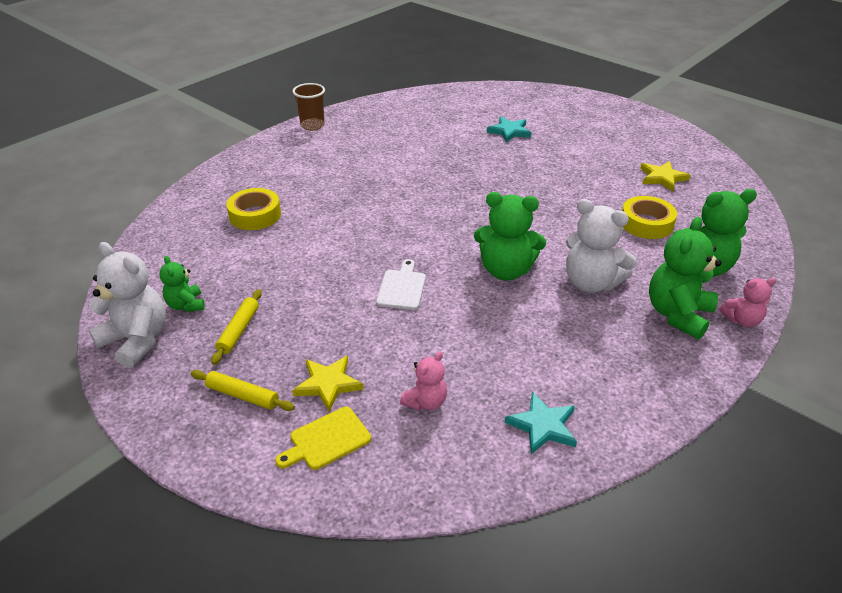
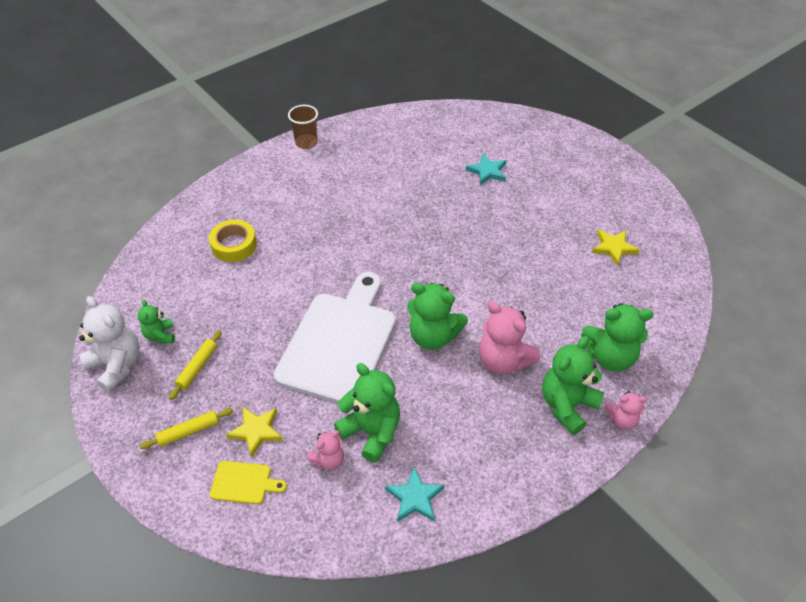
camera: 10 degrees right, 10 degrees up
(243, 395) = (188, 431): yellow rolling pin -> yellow rolling pin turned 60 degrees counterclockwise
(327, 440) = (244, 482): yellow cutting board -> yellow cutting board turned 150 degrees counterclockwise
(401, 288) = (339, 343): white cutting board -> white cutting board, size x2.49
(467, 367) = (371, 431): none -> green teddy bear
(591, 283) = (503, 360): white teddy bear -> pink teddy bear
(646, 223) = (577, 301): yellow tape -> none

